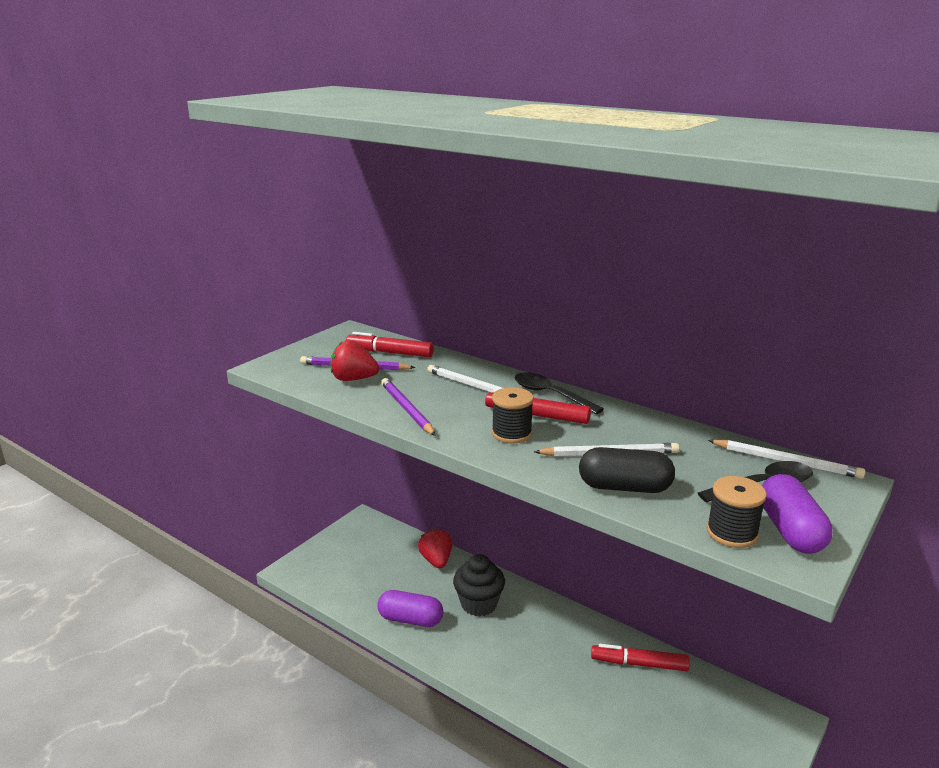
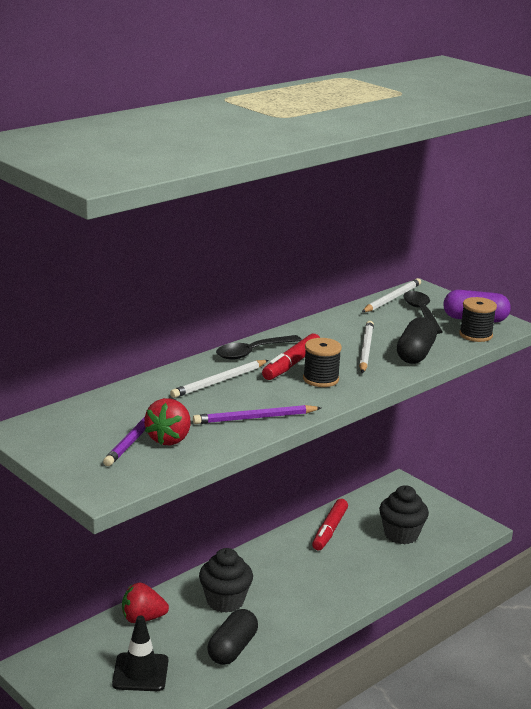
camera: 80 degrees left, 0 degrees up
(367, 572) = (140, 672): none -> black traffic cone
(390, 353) = (107, 413): red marker -> none
(410, 619) = (232, 649): purple capsule -> black capsule
(670, 731) = (401, 534): none -> black cupcake

